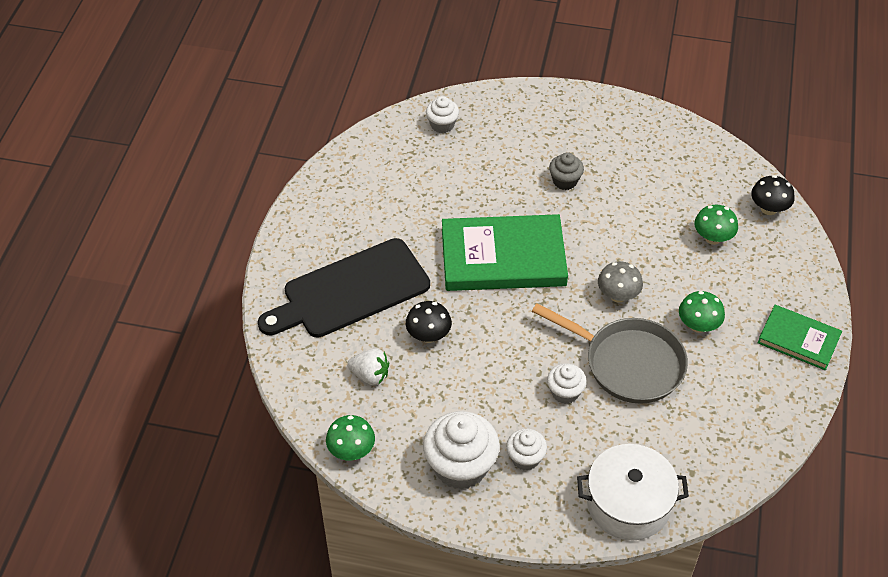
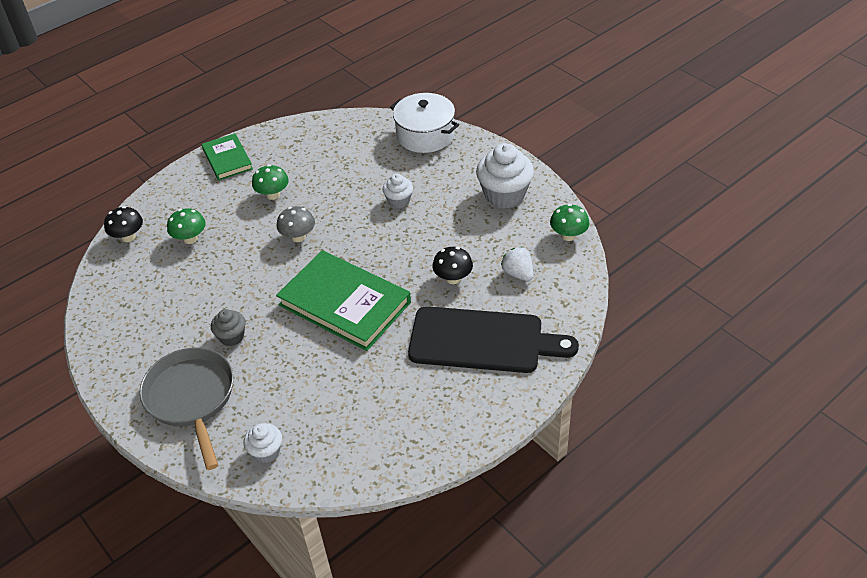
camera: 140 degrees left, 5 degrees down
(525, 458) = (460, 181): white cupcake -> none
(628, 363) = (341, 197): grey pan -> grey pan (192, 398)

